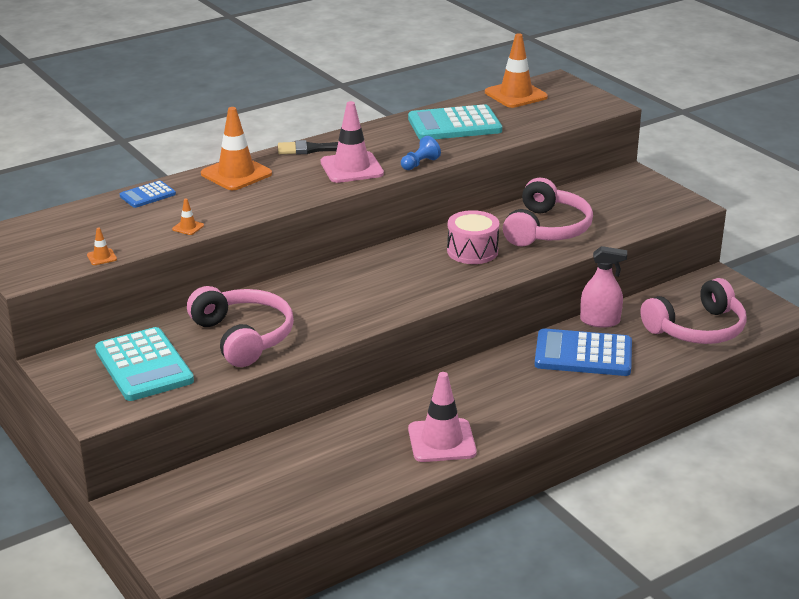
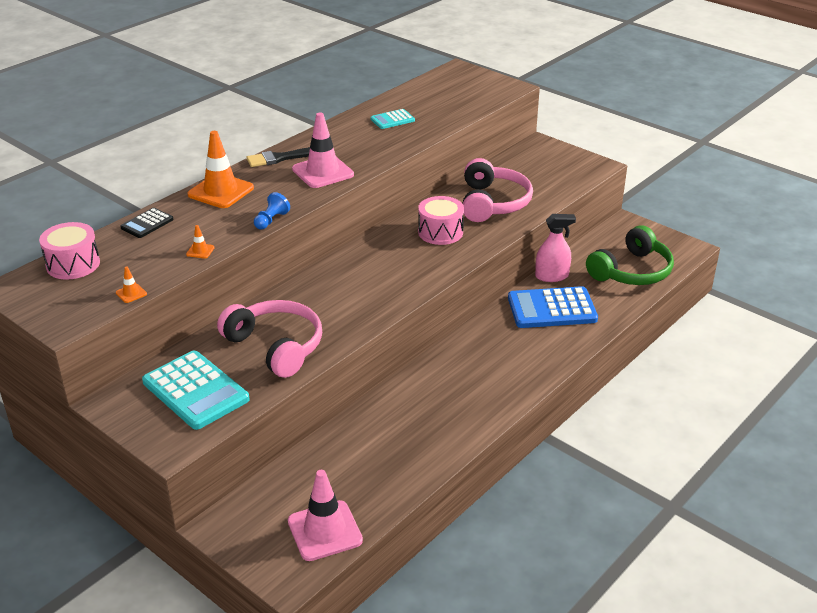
camera: 15 degrees left, 5 degrees up
(58, 223) = (73, 264): none -> pink drum
(147, 195) = (147, 224): blue calculator -> black calculator
(420, 164) = (380, 160): blue pawn -> blue pawn (271, 220)
(442, 441) = (470, 410): pink traffic cone -> pink traffic cone (325, 531)
(454, 125) = (392, 120): turquoise calculator -> turquoise calculator, size x0.51
(516, 95) = (430, 86): orange traffic cone -> none
(697, 329) = (631, 271): pink headphones -> green headphones

